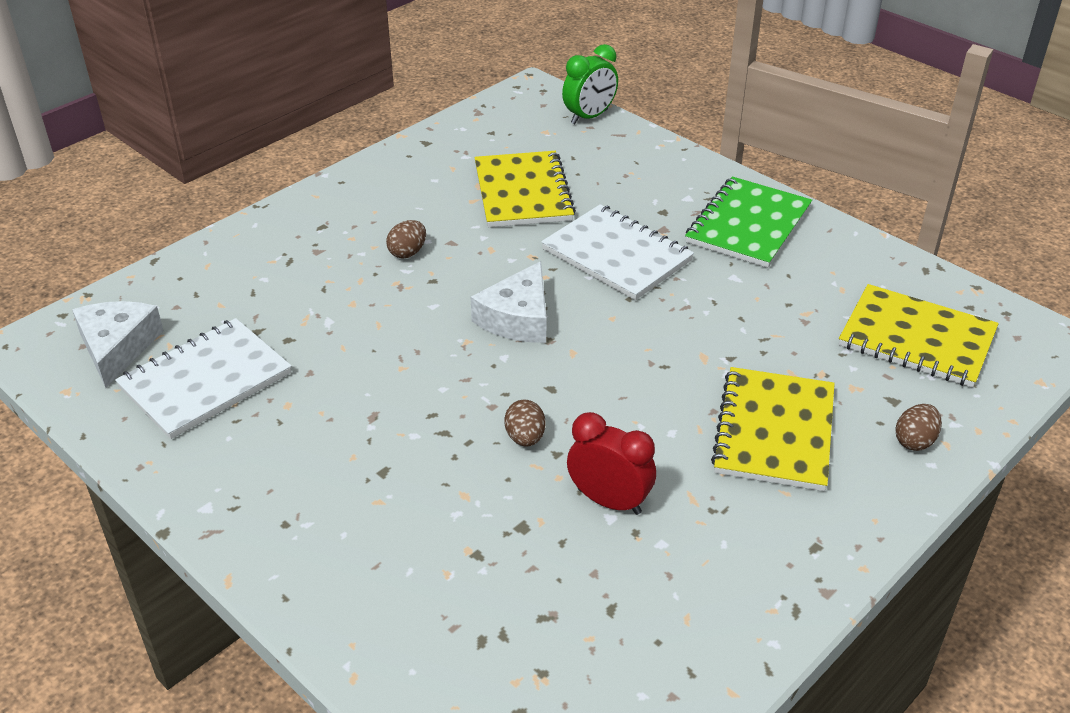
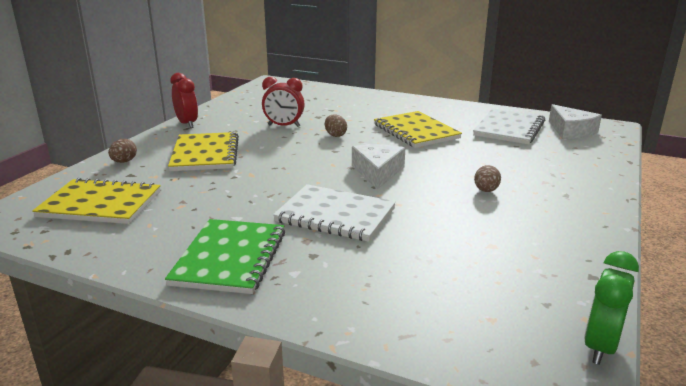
camera: 160 degrees right, 15 degrees down
(523, 192) = (449, 247): yellow notebook -> yellow notebook (416, 131)
(589, 117) = (460, 354): green clock -> green clock (600, 346)
(815, 568) = (187, 124): none -> red clock

